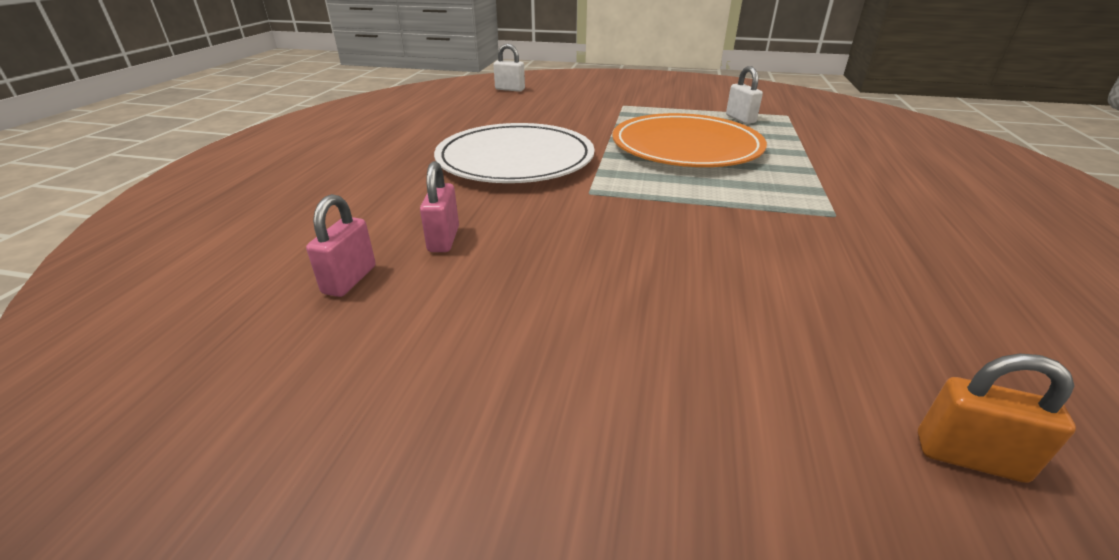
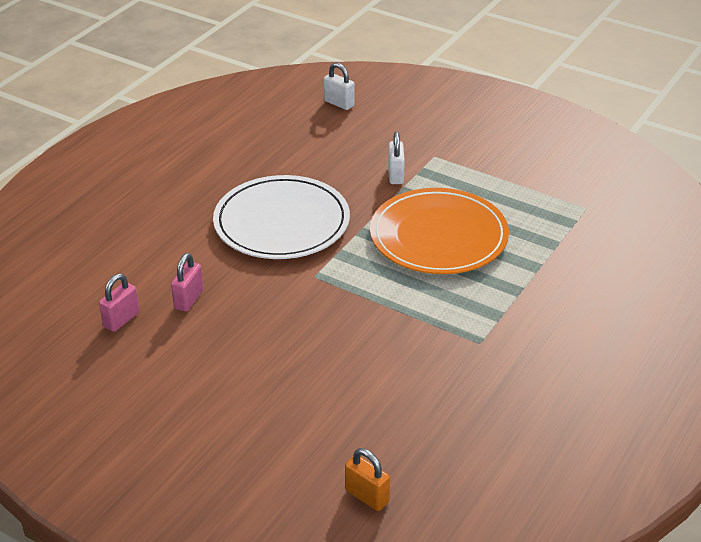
camera: 20 degrees right, 5 degrees up
(740, 119) = (530, 204): white padlock -> white padlock (395, 175)

